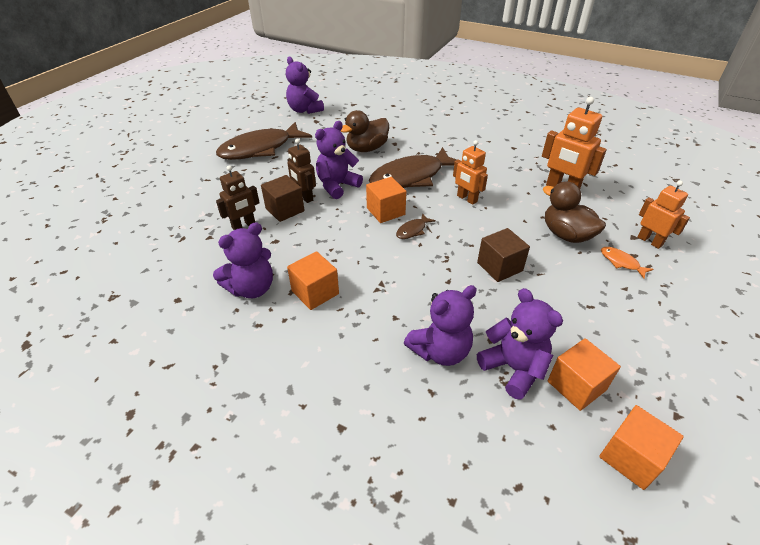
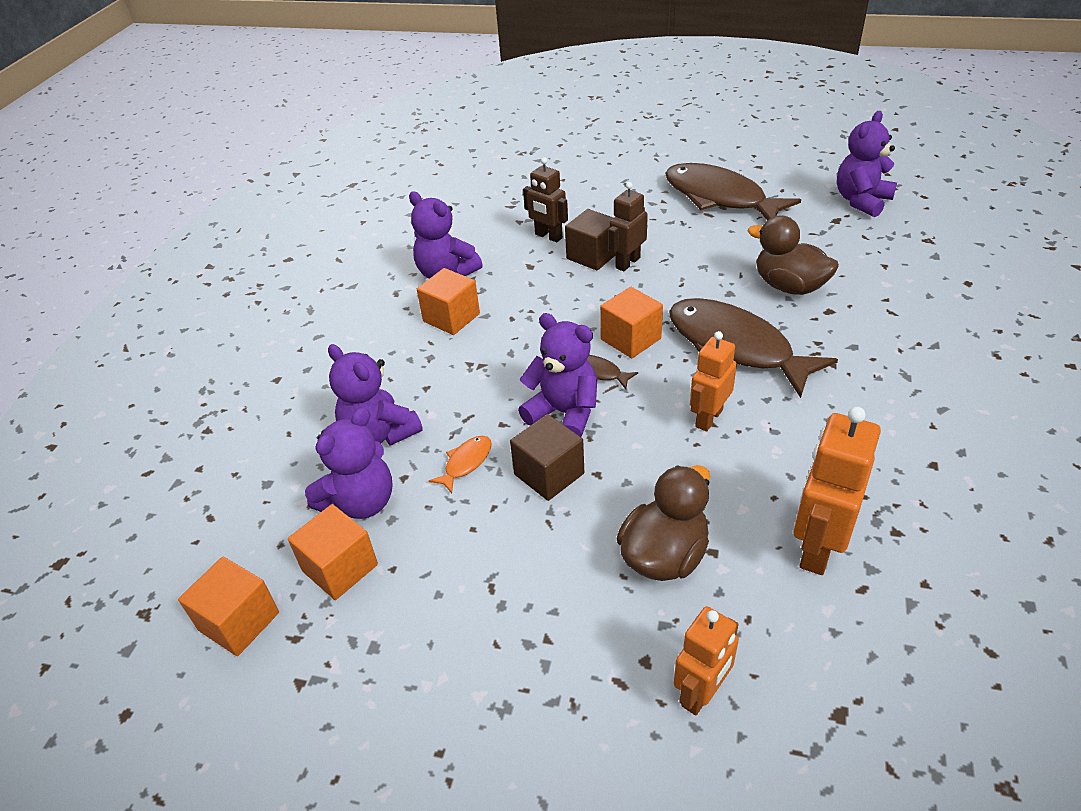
camera: 80 degrees right, 0 degrees up
(337, 186) = (669, 282): purple teddy bear -> purple teddy bear (564, 413)
(621, 262) = (615, 637): orange fish -> orange fish (466, 463)

